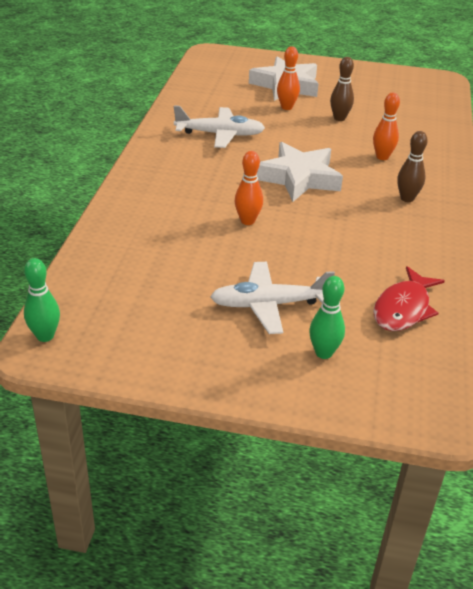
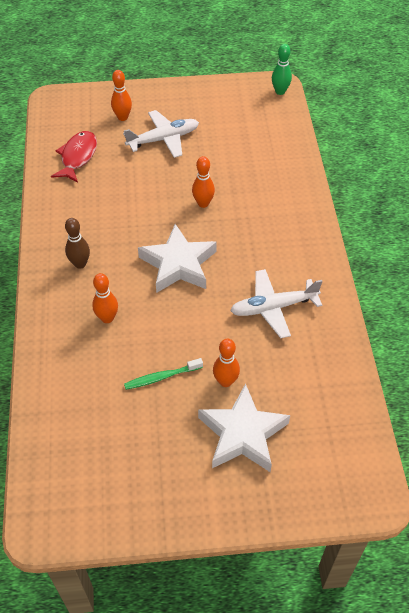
camera: 165 degrees right, 15 degrees up
(323, 353) = (122, 117): green bowling pin -> orange bowling pin
(339, 118) = (162, 377): brown bowling pin -> green toothbrush

